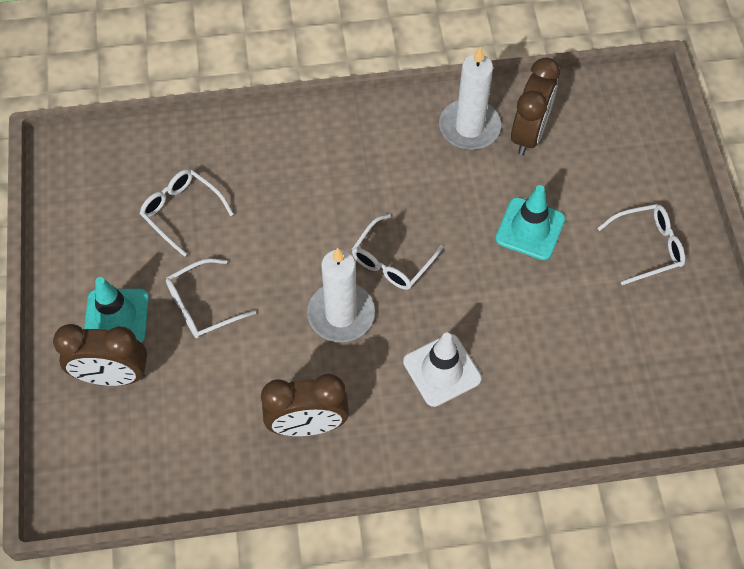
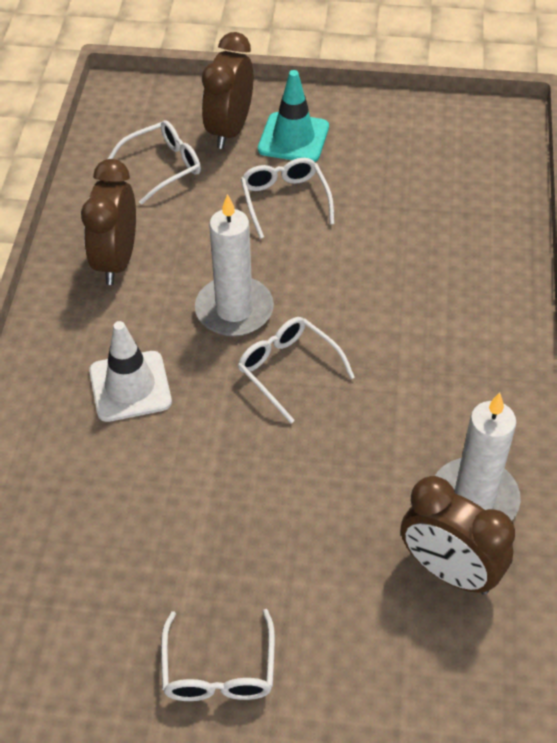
camera: 105 degrees right, 10 degrees down
(181, 211) = (408, 198): white glasses -> white glasses (164, 166)
(530, 229) = (291, 528): turquoise traffic cone -> none

